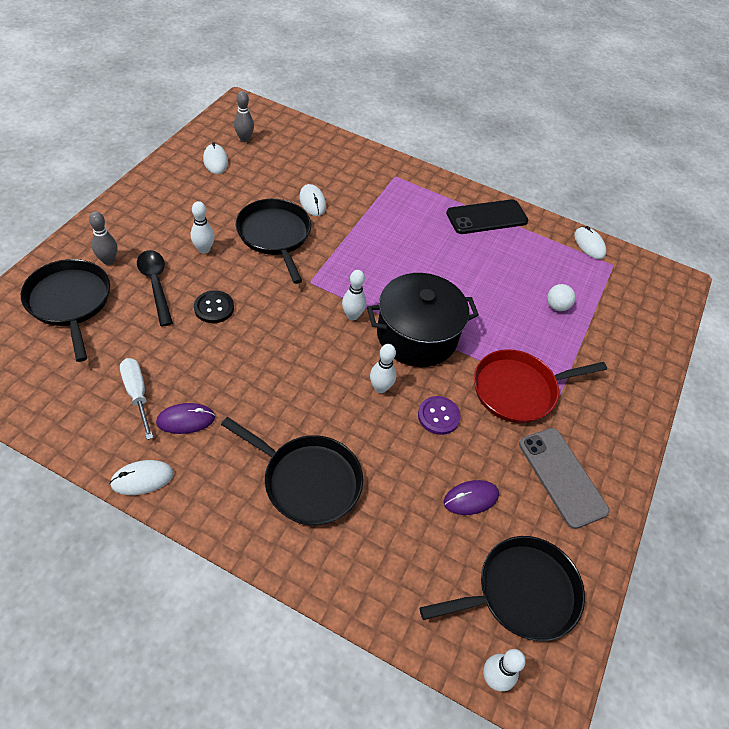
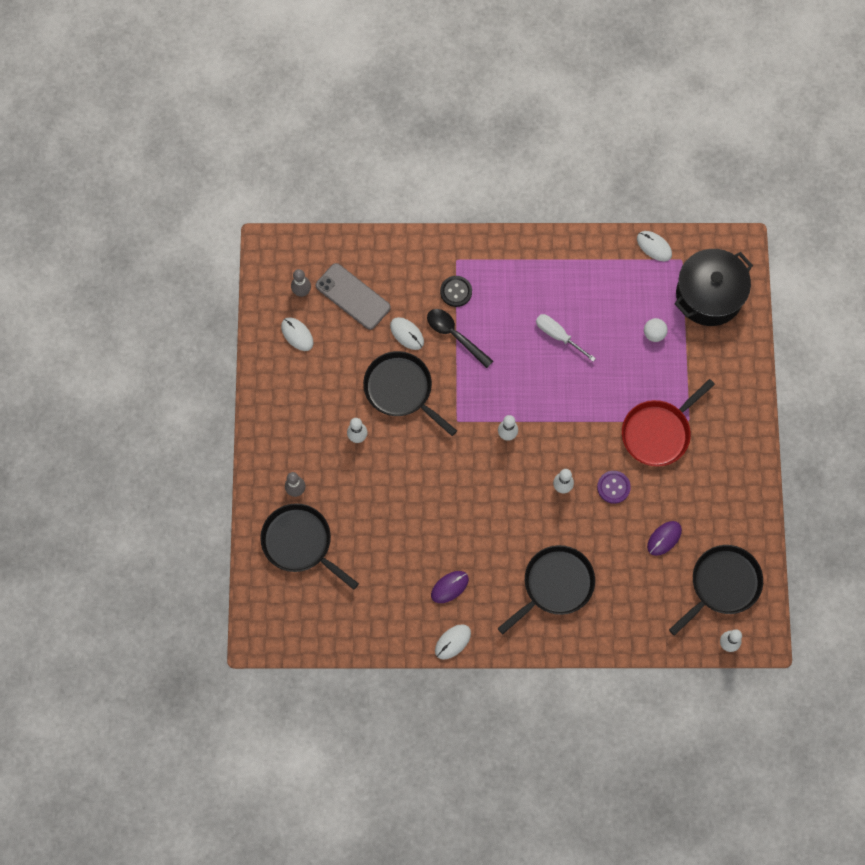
camera: 20 degrees left, 20 degrees up
(137, 394) = (404, 586): white screwdriver -> white screwdriver (557, 335)
(156, 284) = (347, 491): black spoon -> black spoon (455, 335)
(214, 308) = (404, 487): black button -> black button (456, 291)
(308, 481) = (555, 585): black pan -> black pan turned 45 degrees counterclockwise
(417, 335) = (563, 425): black pot -> black pot (709, 295)
(487, 217) = (557, 264): black phone -> none
(562, 477) = (716, 488): grey phone -> grey phone (353, 296)

